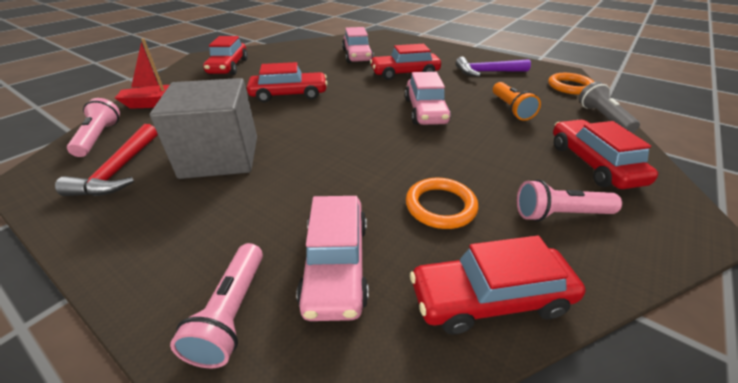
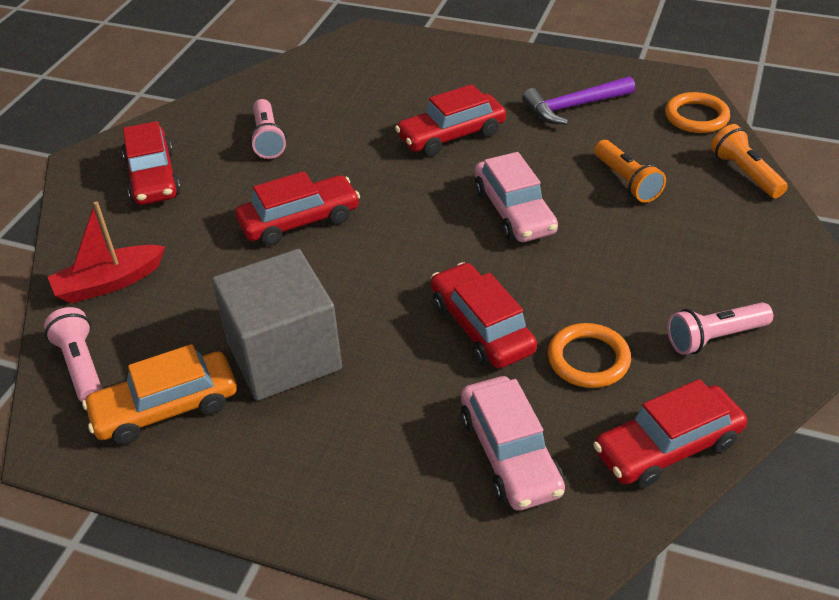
camera: 15 degrees left, 5 degrees up
(119, 170) = (166, 408): red hammer -> orange car
(232, 313) = (438, 526): pink flashlight -> pink flashlight (268, 139)
(357, 56) = (354, 105): pink car -> none
(593, 163) = (741, 256): red car -> red car (481, 327)
(602, 118) = (745, 173): grey flashlight -> orange flashlight

